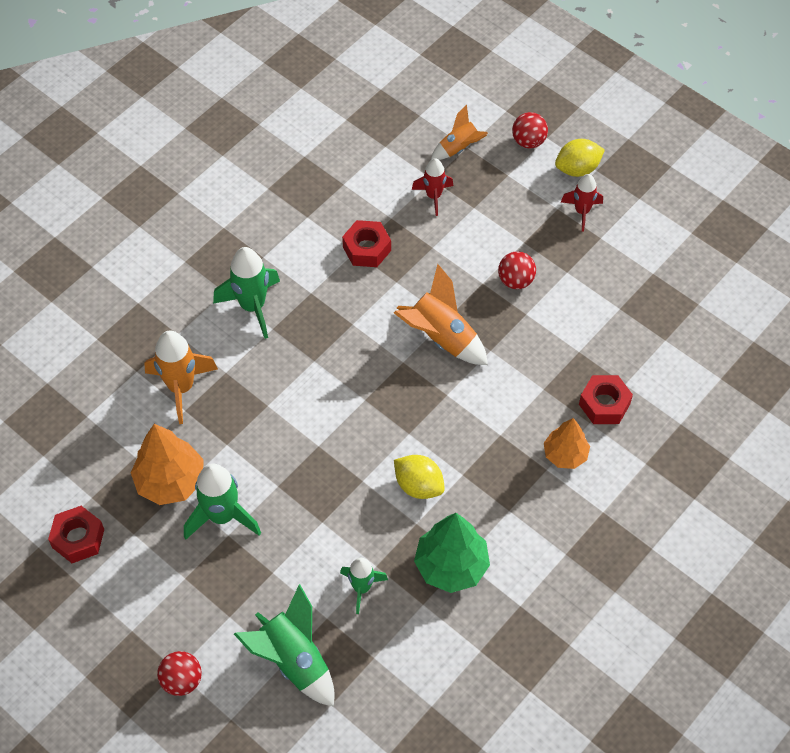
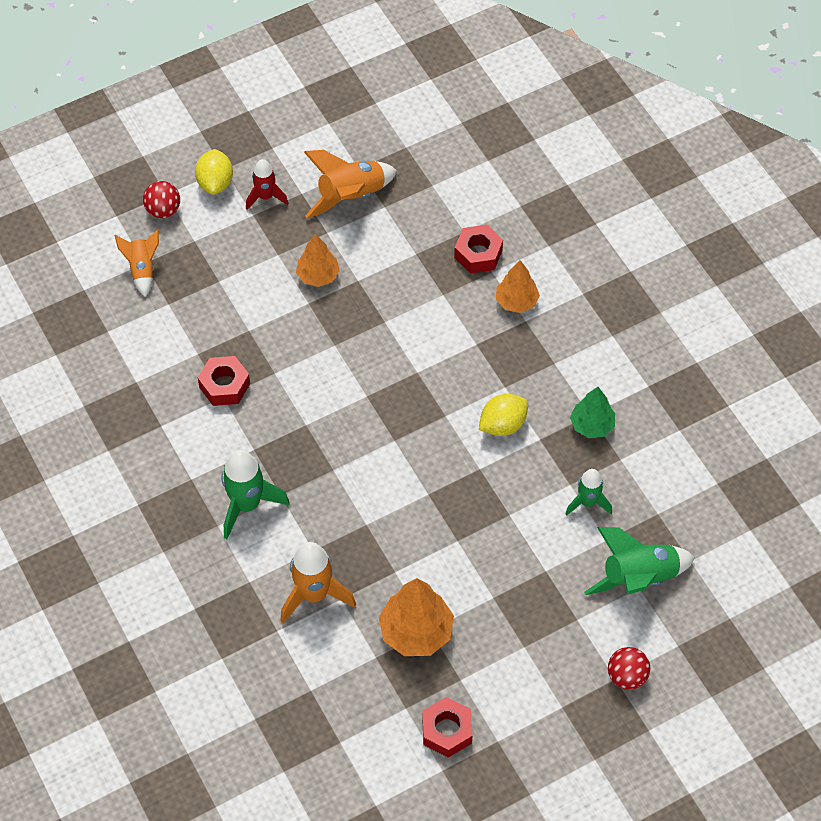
camera: 70 degrees left, 0 degrees up
(222, 516) = (471, 597): green rocket -> none
(433, 196) = (189, 309): red rocket -> none
(441, 337) = (354, 356): orange rocket -> orange rocket (351, 196)
(451, 566) = (592, 425): green tree -> green tree, size x0.64
(515, 280) = (318, 275): red ball -> orange tree

